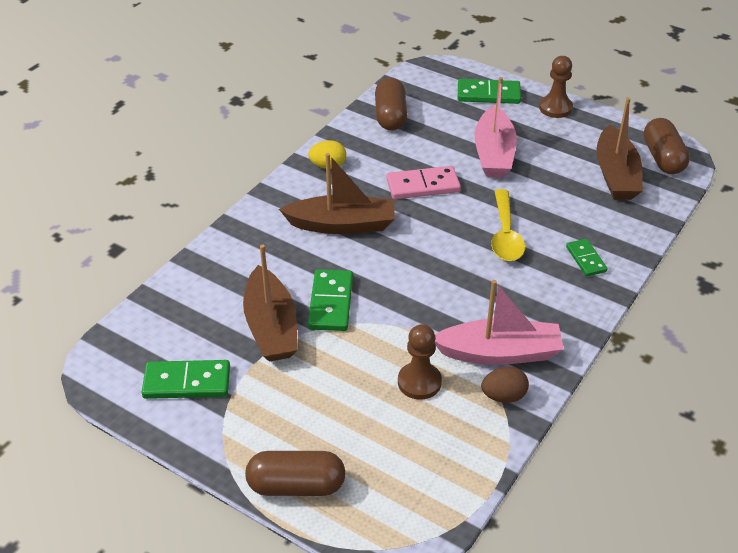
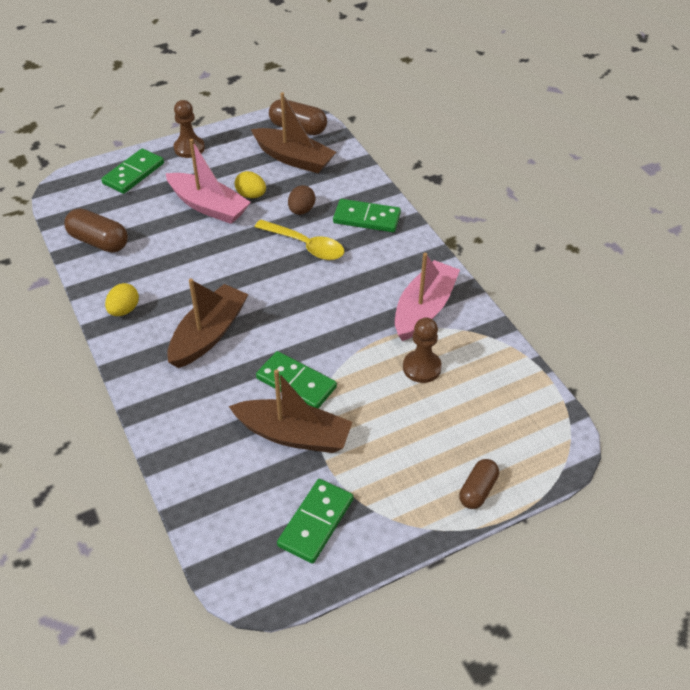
camera: 60 degrees left, 5 degrees up
(296, 486) = (477, 490): brown capsule -> brown capsule, size x0.66
(423, 186) = (207, 264): pink domino -> none
(503, 396) = (467, 327): brown egg -> brown egg (301, 210)
(535, 171) = (251, 195): none -> yellow egg
(585, 259) = (366, 218): green domino -> green domino, size x1.59

